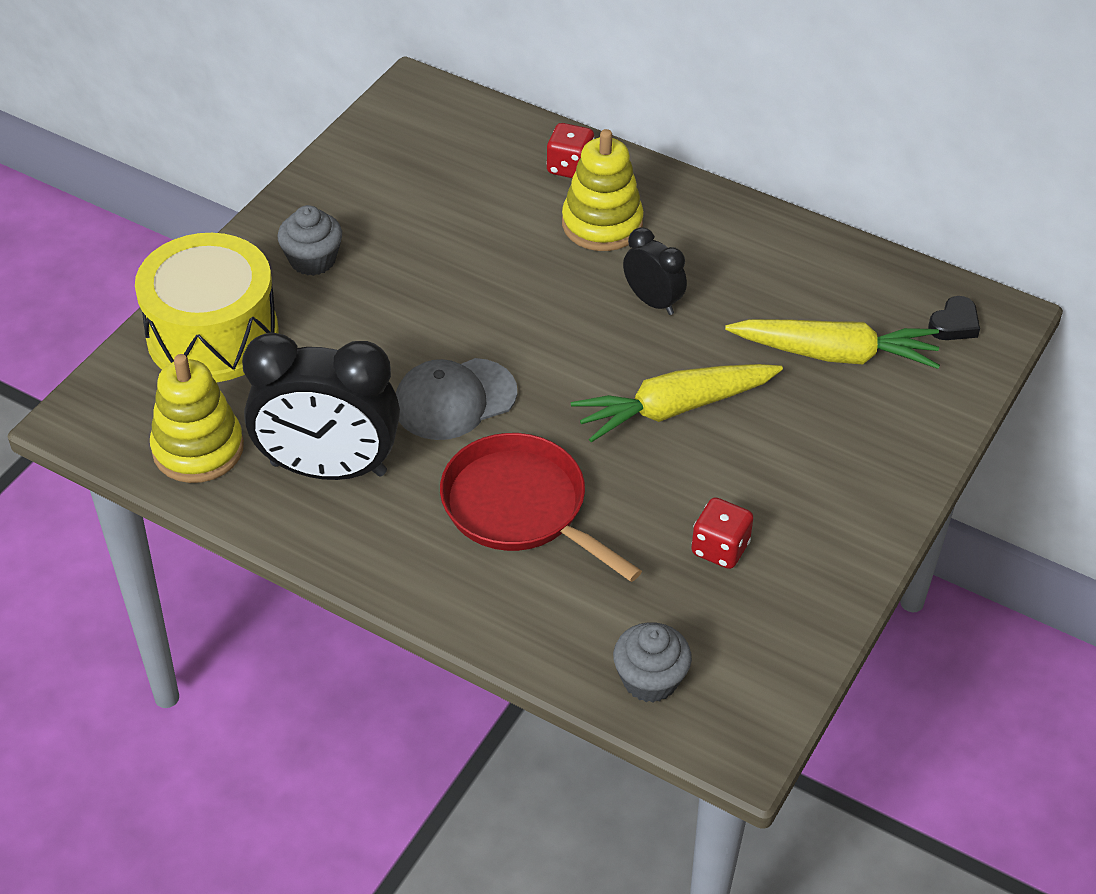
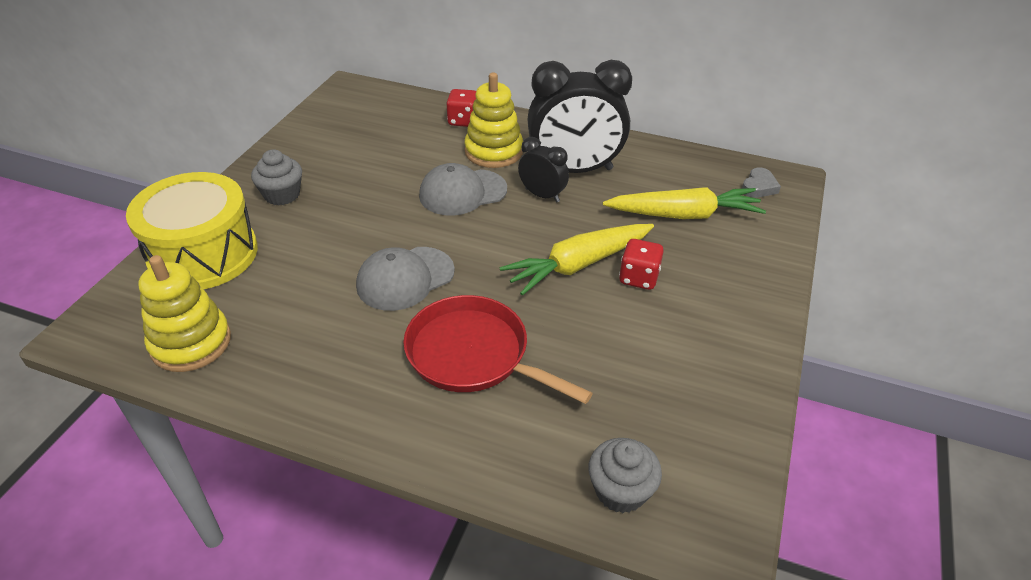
camera: 10 degrees left, 5 degrees down
(328, 469) = (306, 345): black clock -> black clock (574, 170)
(547, 284) = (462, 192): none -> grey cap
(720, 548) = (645, 366): red dice -> red dice (638, 278)
(954, 324) = (759, 187): black heart -> grey heart

